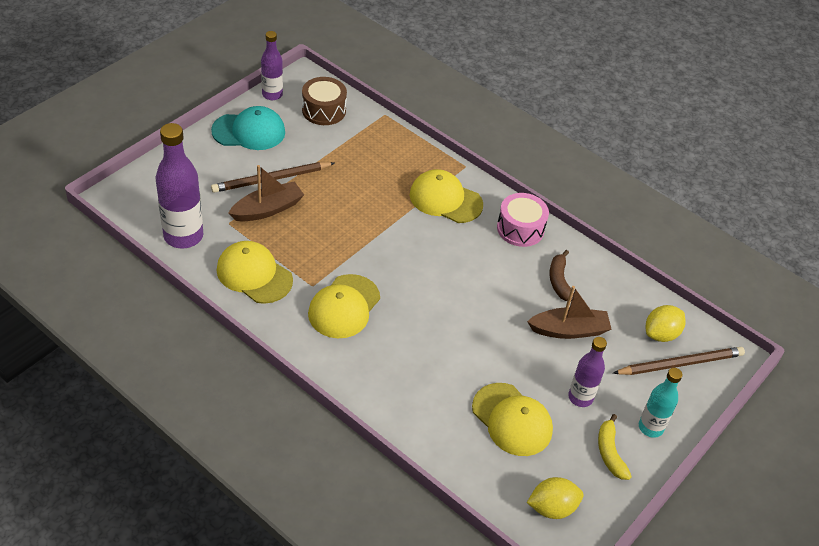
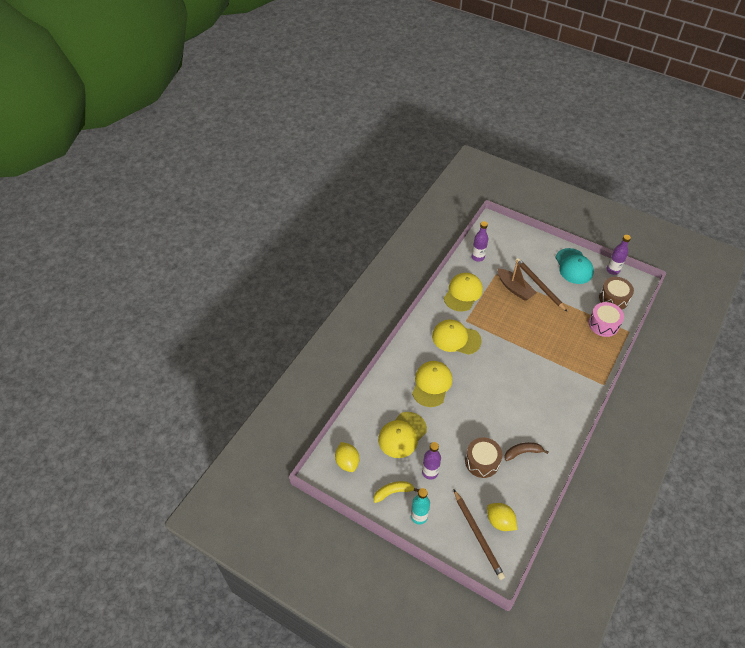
camera: 85 degrees right, 5 degrees up
(183, 236) = (478, 257): purple bottle -> purple bottle, size x0.60
(445, 199) = (566, 377): yellow cap -> yellow cap (432, 384)
(520, 229) = (560, 424): pink drum -> pink drum (603, 324)
(569, 330) = (482, 461): brown boat -> brown drum

